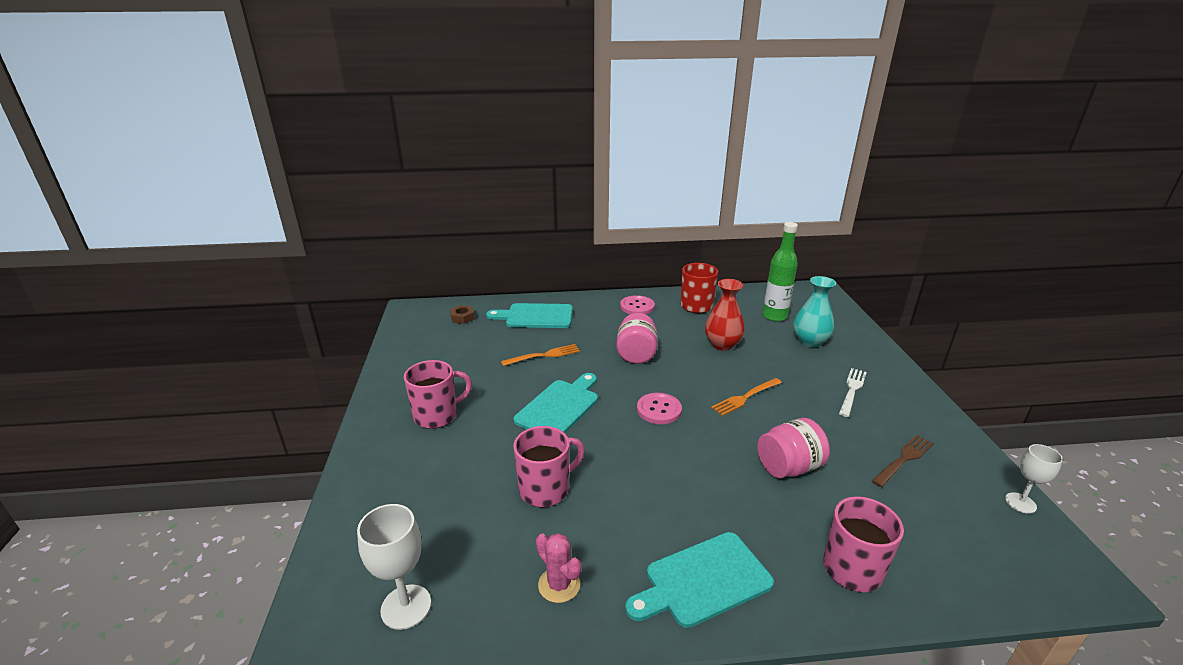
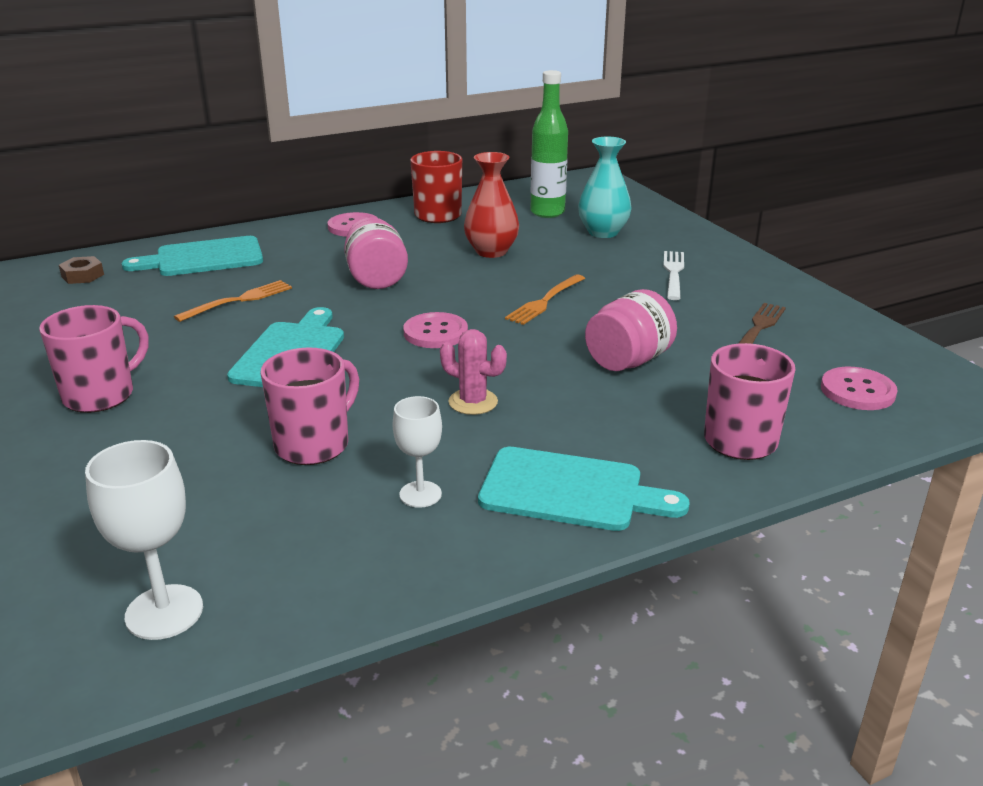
camera: 20 degrees left, 0 degrees up
(559, 585) = (381, 537): pink cactus -> pink cactus (473, 402)
(703, 581) = (570, 490): turquoise cutting board -> turquoise cutting board turned 120 degrees counterclockwise
(970, 544) = (857, 391): none -> pink button
(1020, 503) = (895, 345): white goblet -> white goblet (420, 494)

